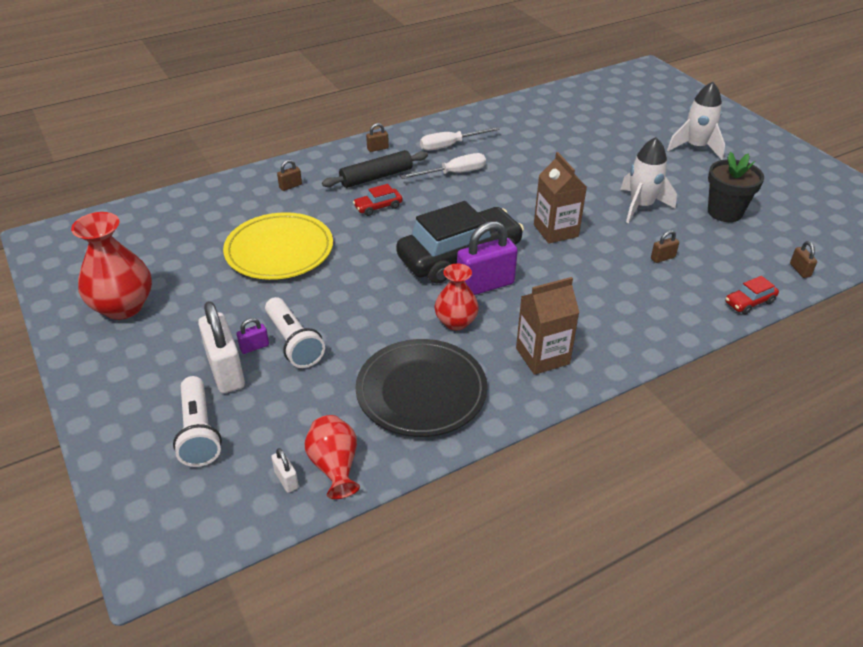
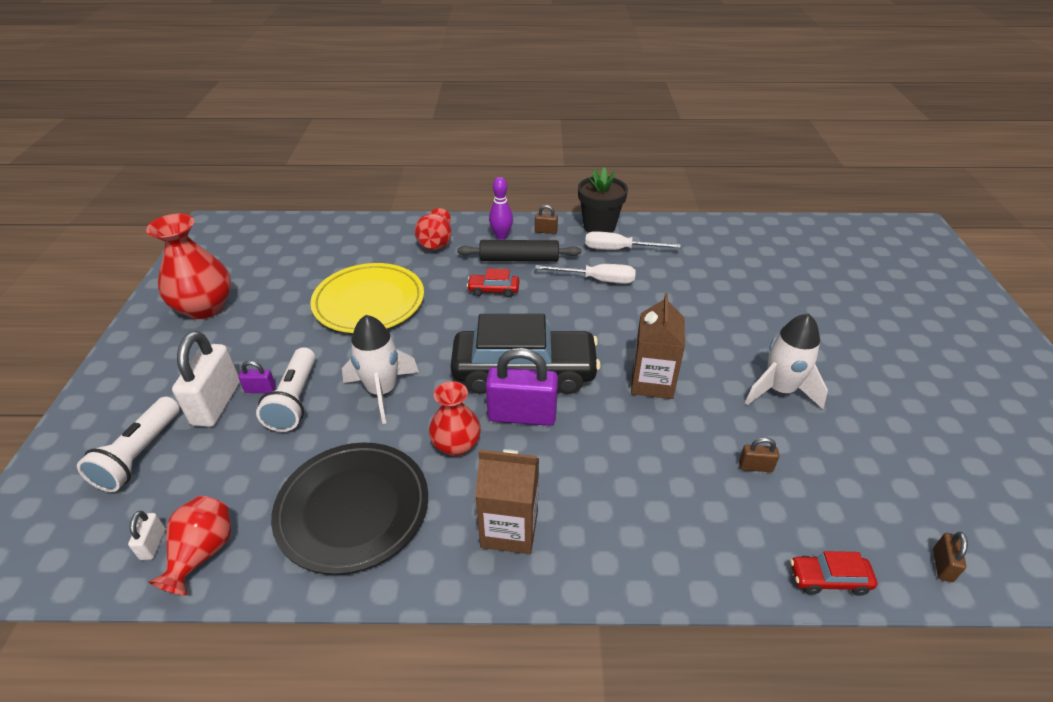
camera: 30 degrees right, 0 degrees up
(290, 186) = (436, 243): brown padlock -> red vase
(343, 163) = (501, 236): none -> purple bowling pin
(696, 147) = (911, 340): white rocket -> white rocket (382, 391)
(724, 212) = (888, 438): black flower pot -> black flower pot (599, 226)

